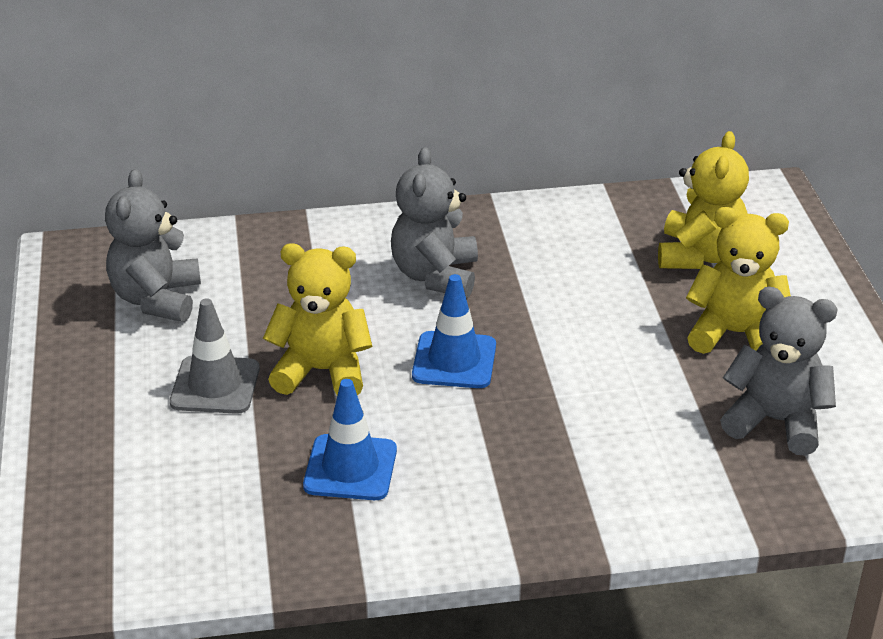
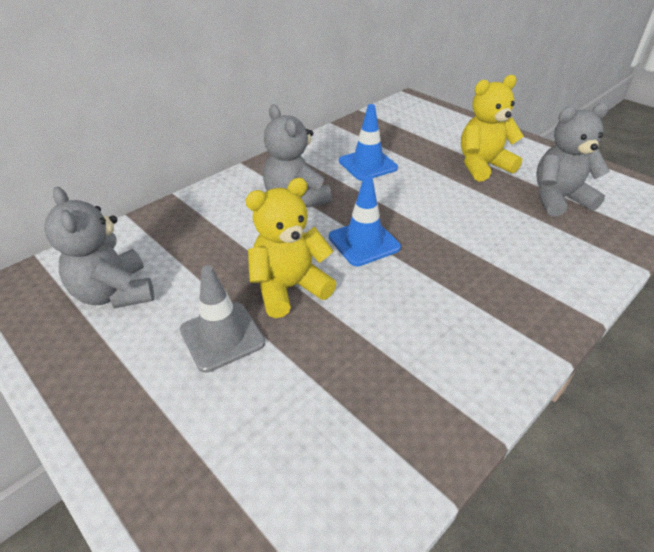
camera: 35 degrees left, 5 degrees up
(350, 468) = (383, 347): blue traffic cone -> blue traffic cone (367, 164)
(699, 255) = (417, 137): yellow teddy bear -> none

